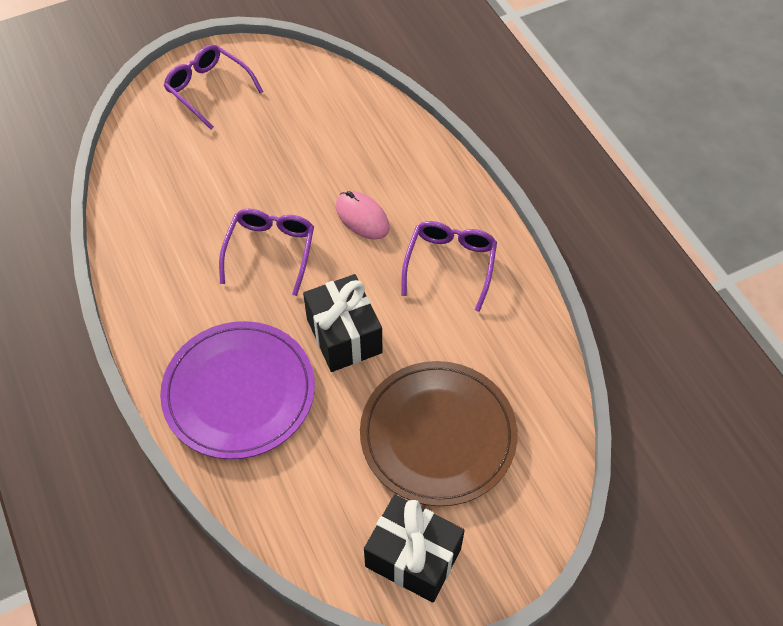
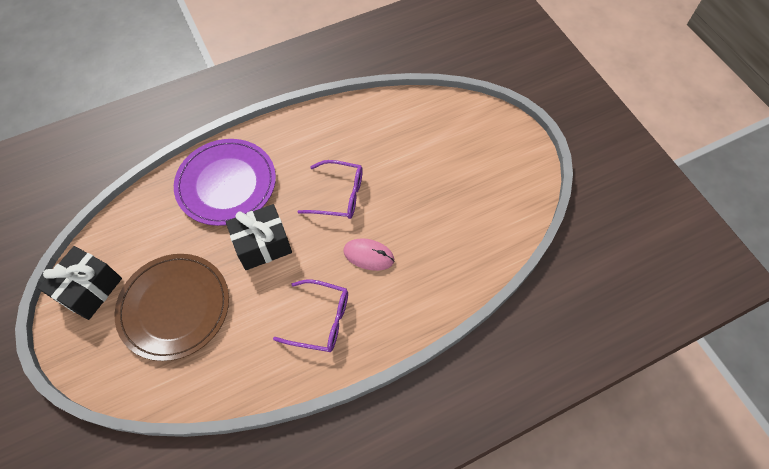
camera: 90 degrees right, 5 degrees up
(209, 90) = (493, 146): purple glasses -> none
(362, 217) = (368, 255): pink mouse -> pink mouse turned 60 degrees clockwise

